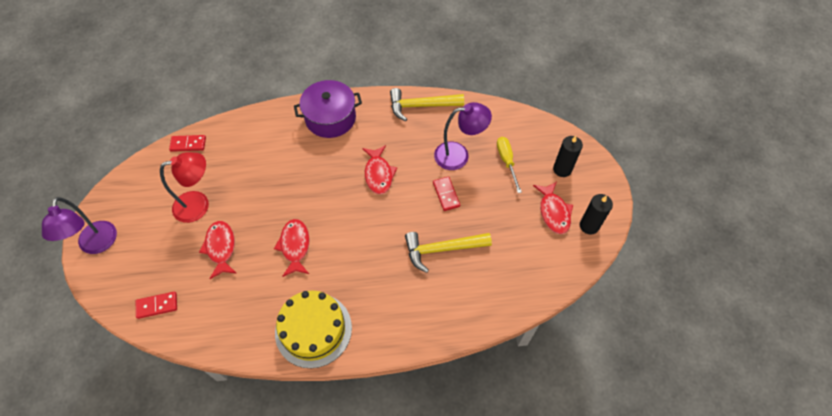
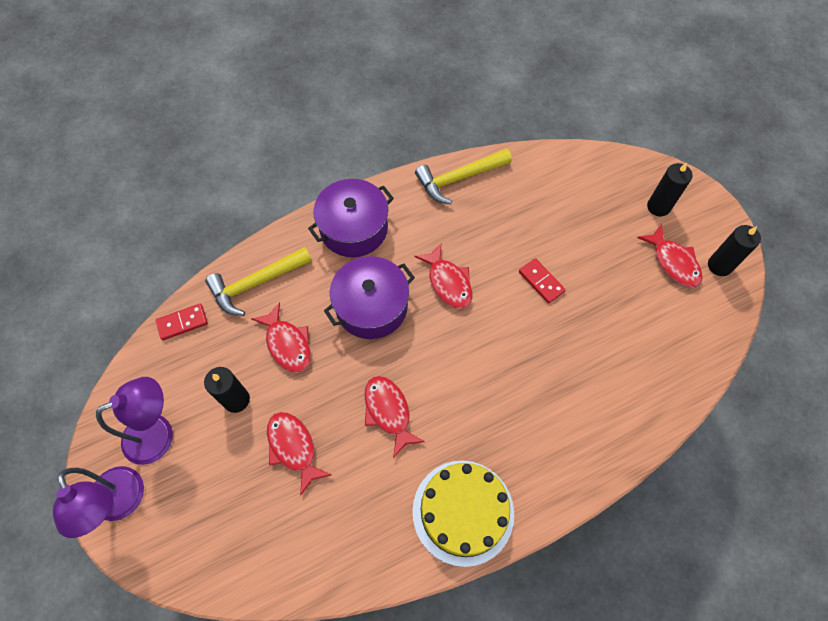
camera: 20 degrees left, 5 degrees up
(157, 306) = (245, 557): red domino -> none
(199, 204) = (236, 399): red lamp -> black candle
(249, 180) = (287, 344): none -> red fish
(317, 173) = (371, 307): none -> purple pot
(442, 249) = (568, 352): yellow hammer -> yellow hammer (256, 283)
(459, 155) = (533, 227): purple lamp -> purple lamp (159, 433)
(506, 161) = (592, 217): yellow screwdriver -> none

